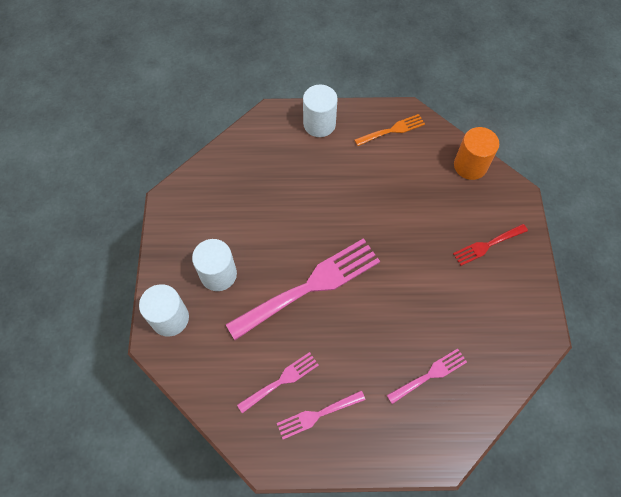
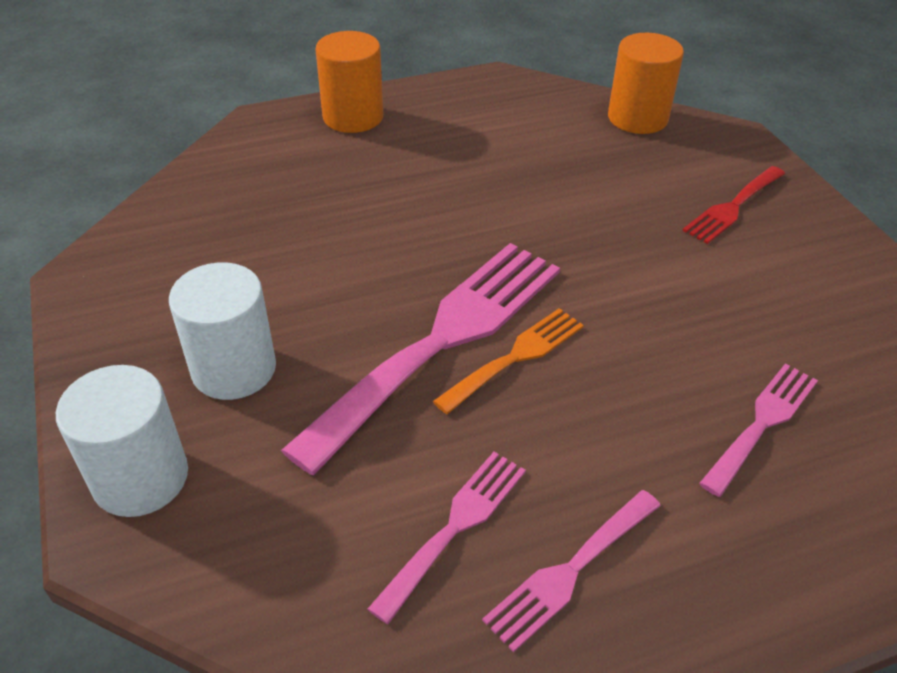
camera: 20 degrees left, 20 degrees down
(319, 124) = (353, 117): white cylinder -> orange cylinder
(392, 130) = (484, 102): orange fork -> orange fork (515, 357)

